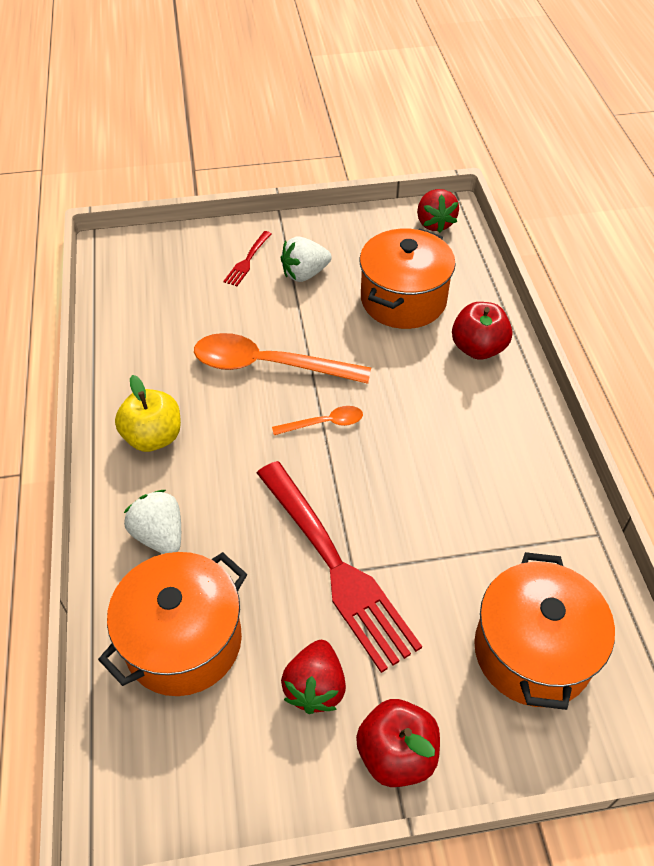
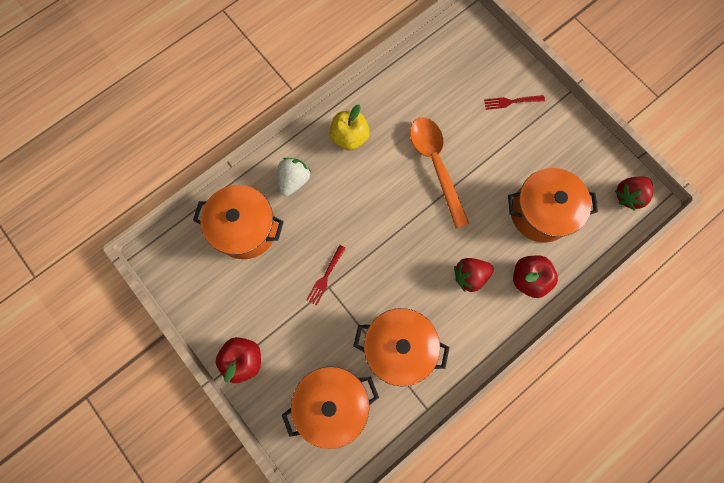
camera: 60 degrees right, 25 degrees up
(304, 274) = (523, 141): white strawberry -> none
(315, 687) = (256, 303): red strawberry -> red strawberry (470, 275)
(324, 423) = (413, 220): orange spoon -> none
(334, 566) = (325, 276): red fork -> red fork, size x0.44
(491, 525) = (398, 346): none -> orange pot

